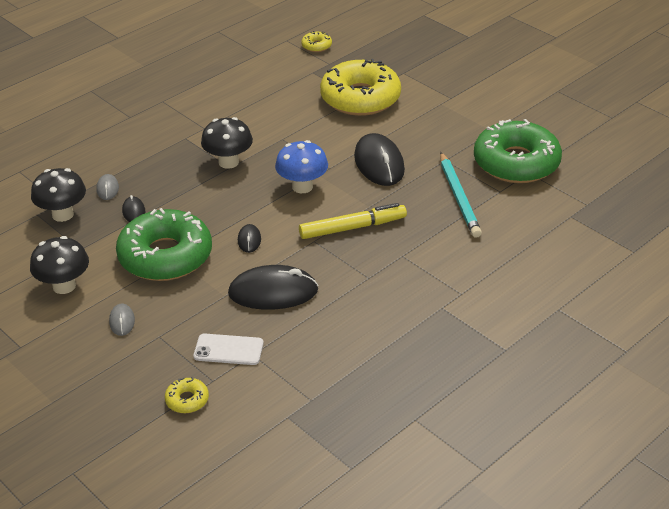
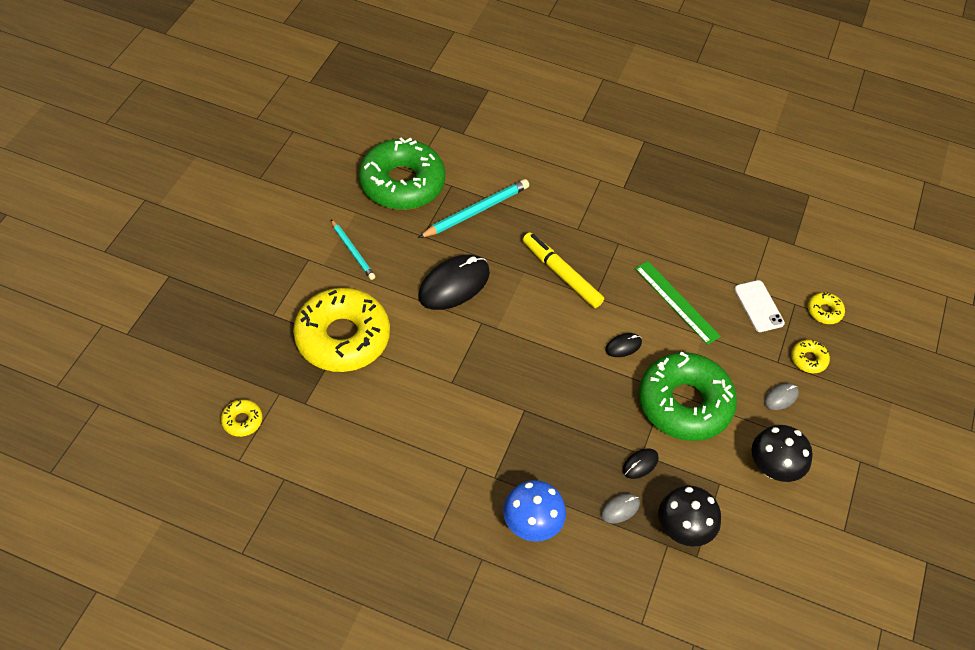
camera: 120 degrees left, 15 degrees up
(144, 360) = (808, 359): none -> yellow donut
(228, 162) = (517, 414): black mushroom -> none
(273, 292) = (676, 302): black mouse -> green ruler
(302, 187) = (523, 334): blue mushroom -> blue mushroom (531, 525)
(447, 120) = (352, 251): none -> turquoise pencil

